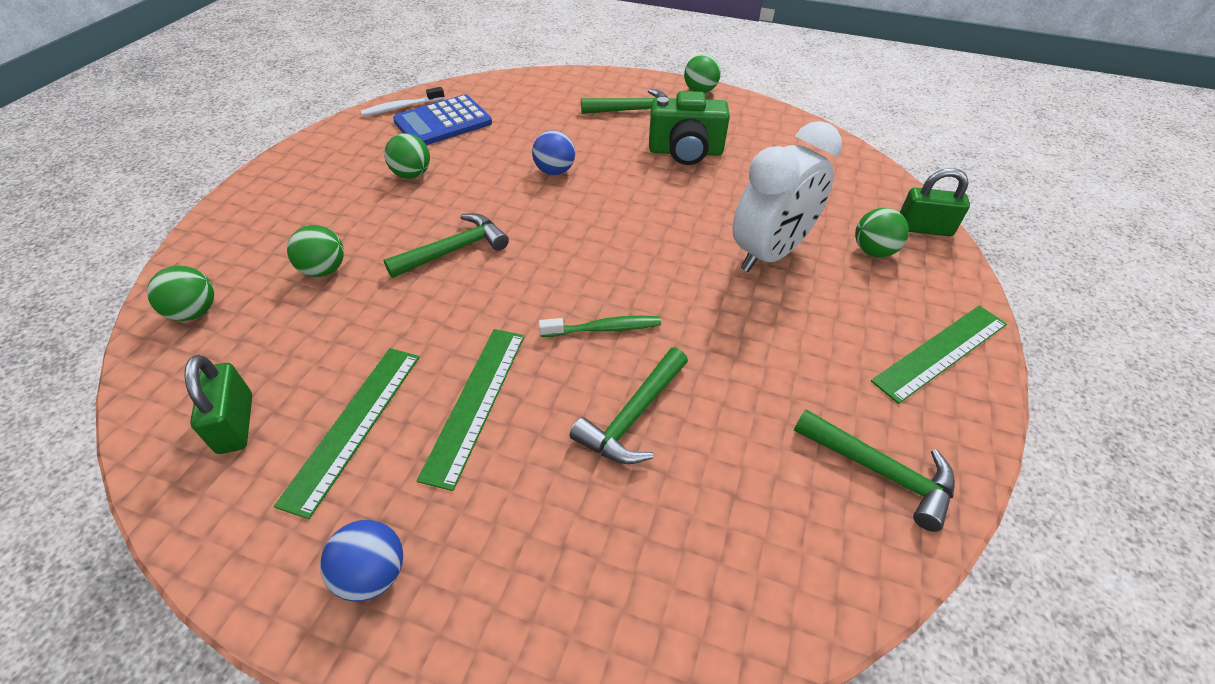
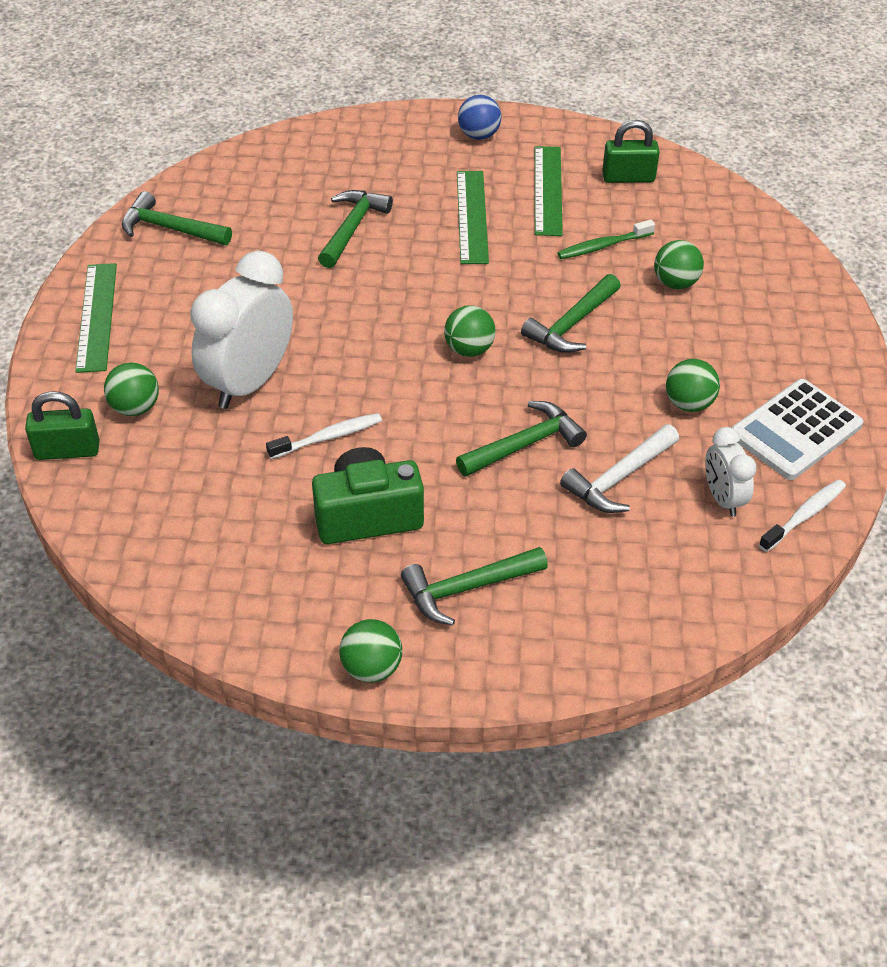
camera: 165 degrees right, 0 degrees up
(195, 312) = (743, 232): green ball -> green ball (469, 349)
(235, 423) = (628, 177): green padlock -> green padlock turned 60 degrees counterclockwise
(354, 147) = (795, 430): none -> white calculator
(443, 122) = (722, 498): blue calculator -> white clock
(501, 143) = (619, 478): none -> white hammer
(554, 171) = (524, 444): blue ball -> green hammer
(604, 328) = (396, 282): green toothbrush -> green toothbrush (603, 246)
(705, 201) = (328, 437): none -> white toothbrush
(941, 352) = (96, 316): green ruler -> green ruler turned 45 degrees counterclockwise

